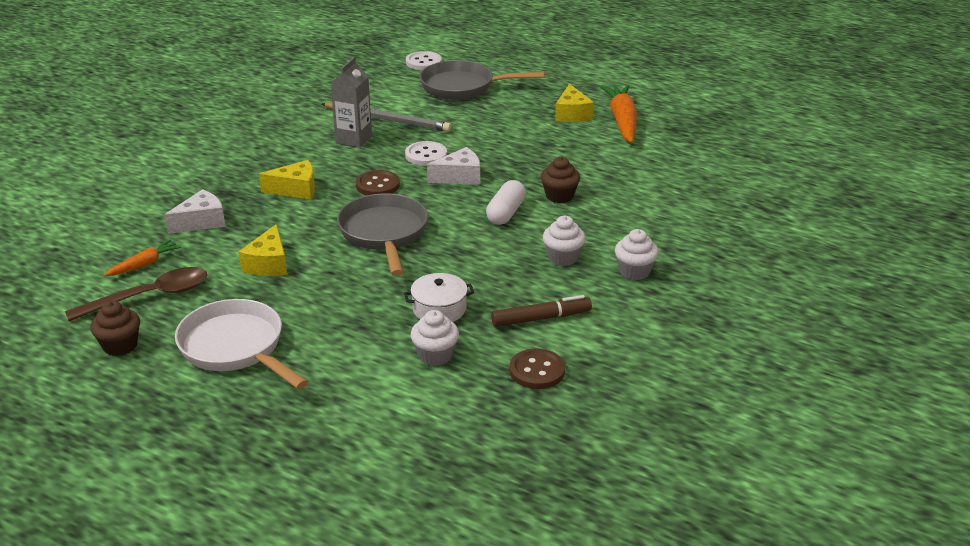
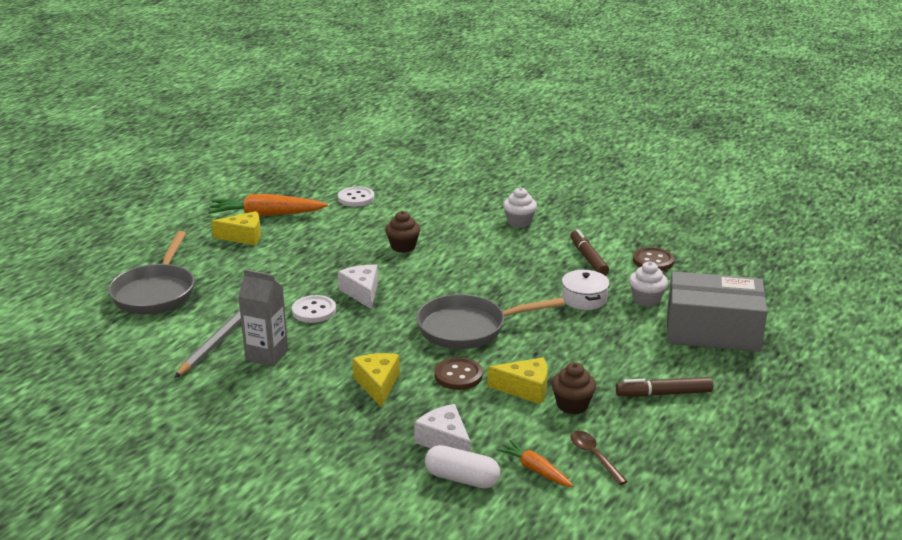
camera: 90 degrees left, 5 degrees down
(120, 346) = (679, 462): brown cupcake -> brown cupcake (572, 405)
(150, 296) = (594, 456): brown spoon -> brown spoon, size x0.57
(236, 348) = (663, 394): white pan -> brown marker
(356, 400) = (712, 330): none -> grey box
(377, 185) = (374, 336): brown button -> brown button (458, 375)
(423, 62) = (74, 317): white button -> white button (356, 198)
(506, 213) = (431, 270): white capsule -> white capsule (462, 478)
(563, 257) = (502, 248): white cupcake -> none

